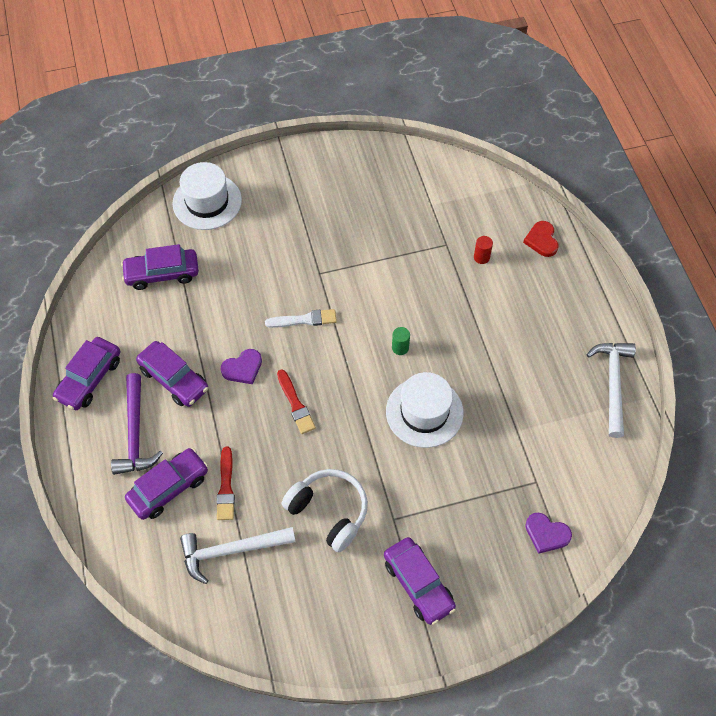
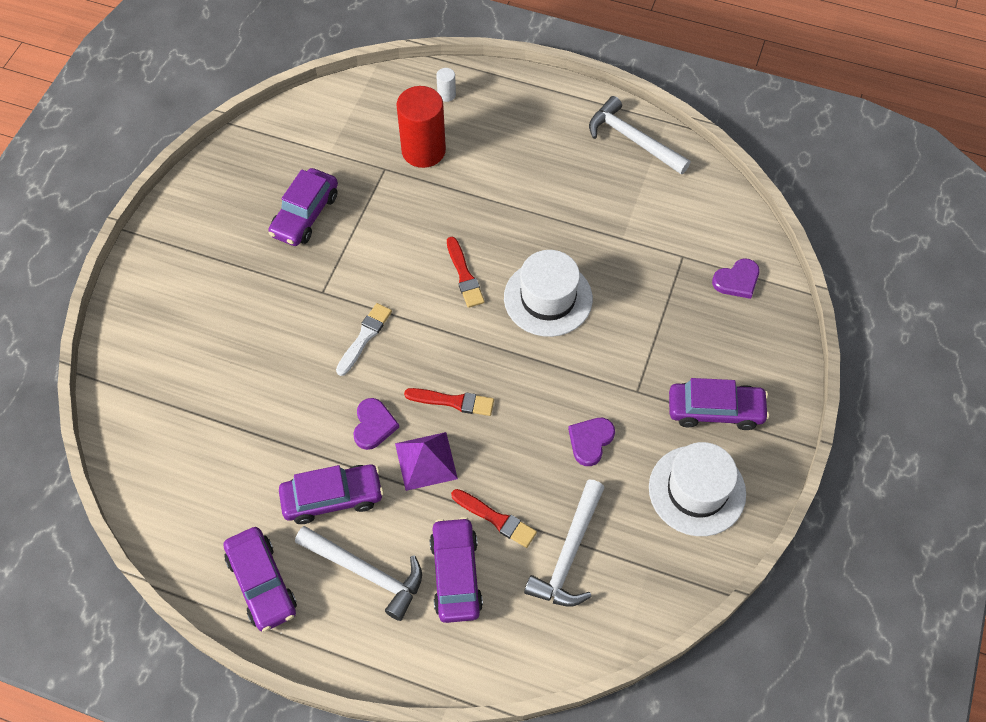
camera: 55 degrees left, 0 degrees up
(135, 433) = (367, 573): purple hammer -> white hammer
(162, 273) = (192, 436): purple car -> purple car (305, 215)
(207, 202) = (141, 342): white hat -> white hat (697, 490)
(239, 416) = (426, 461): none -> purple pyramid
(329, 511) = (590, 441): white headphones -> purple heart
(400, 348) = (464, 275): green cylinder -> red brush
(481, 257) = (423, 150): red cylinder -> red cylinder, size x2.34
(542, 240) = (446, 95): red heart -> white cylinder

